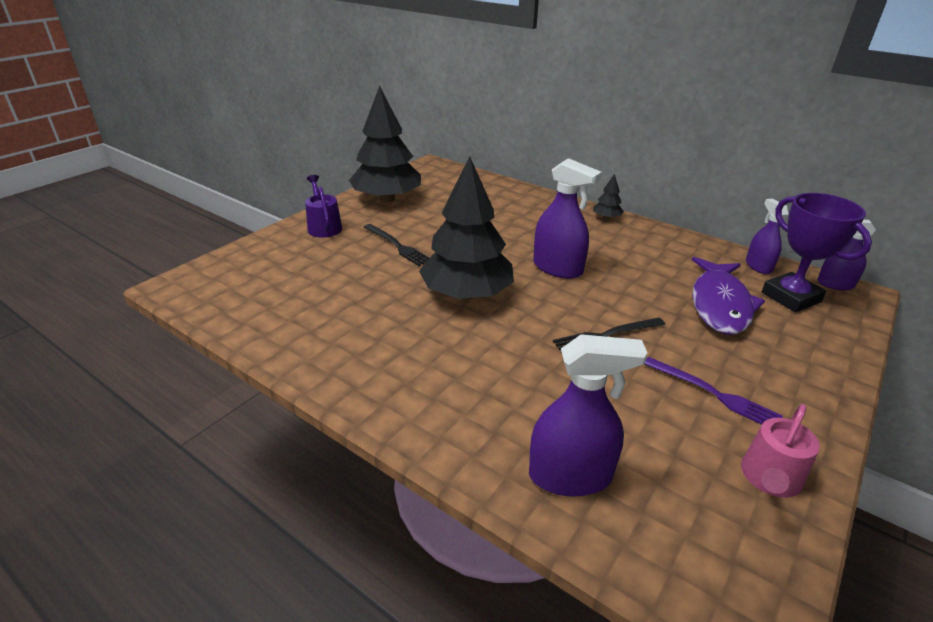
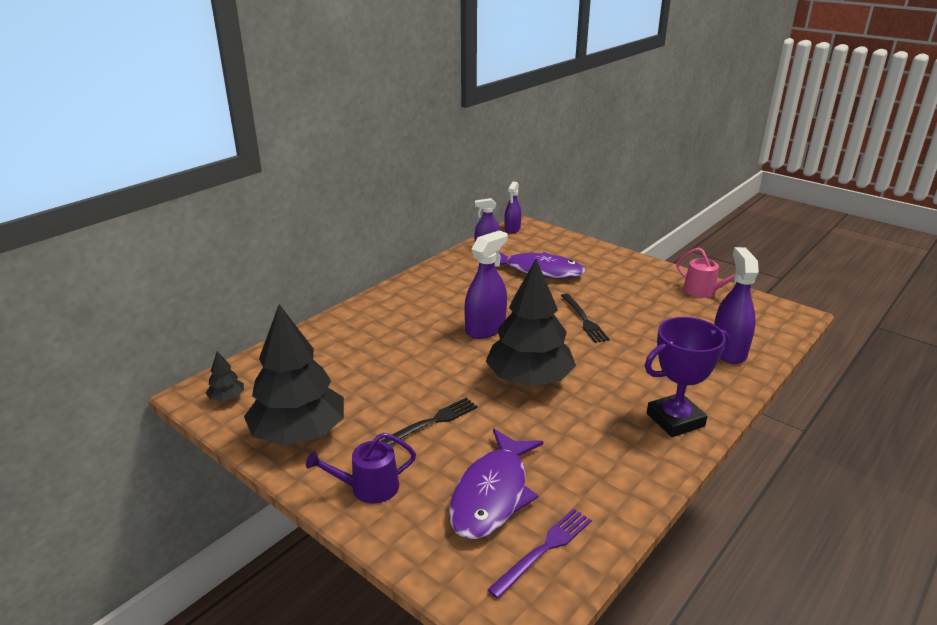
camera: 85 degrees left, 5 degrees down
(303, 275) = (492, 494): none -> purple fish
(606, 217) = (393, 293): black tree -> black tree (227, 398)
(714, 394) = (639, 292): purple fork -> purple fork (544, 550)
(791, 297) = (528, 246): purple trophy -> purple trophy (675, 420)

